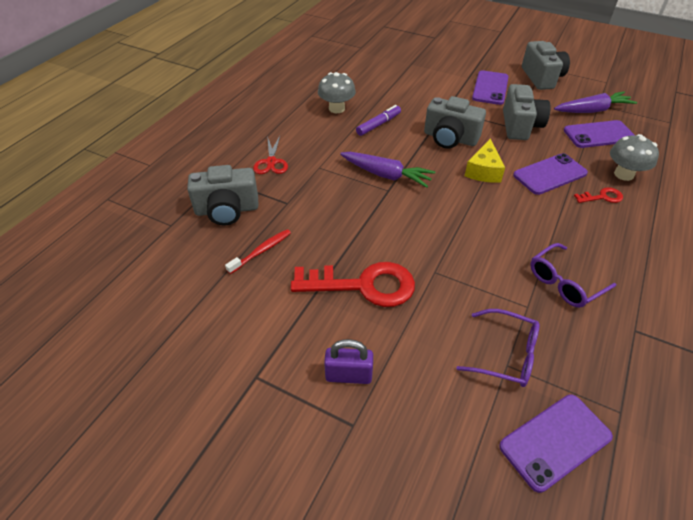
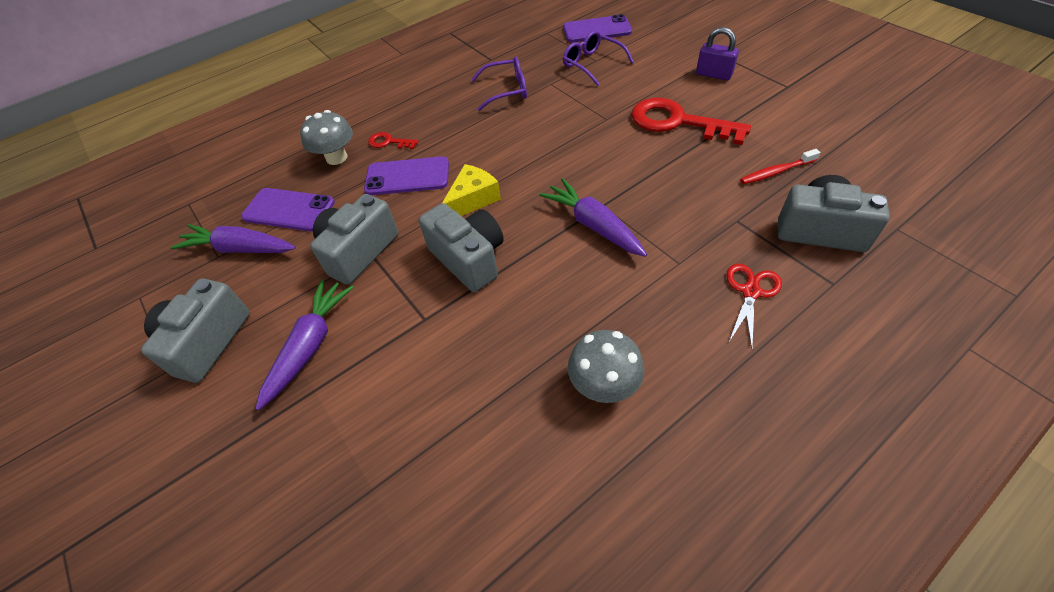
camera: 150 degrees left, 5 degrees up
(378, 124) = (552, 319): purple marker -> none
(490, 88) = (310, 346): purple phone -> purple carrot

